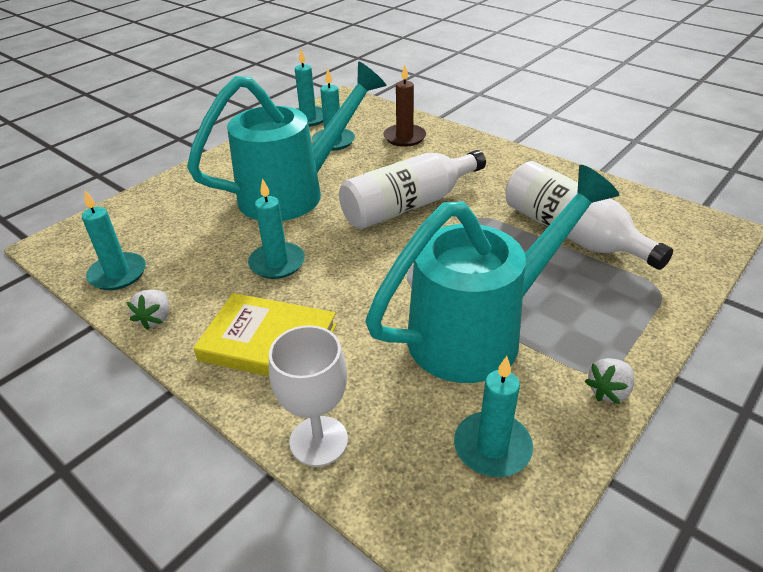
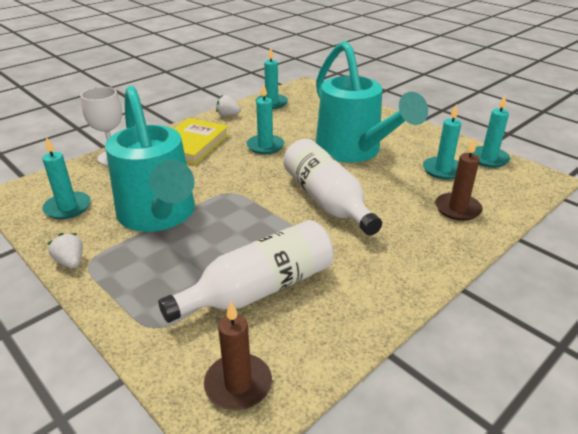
camera: 95 degrees right, 5 degrees down
(682, 231) = (238, 384): none -> brown candle

